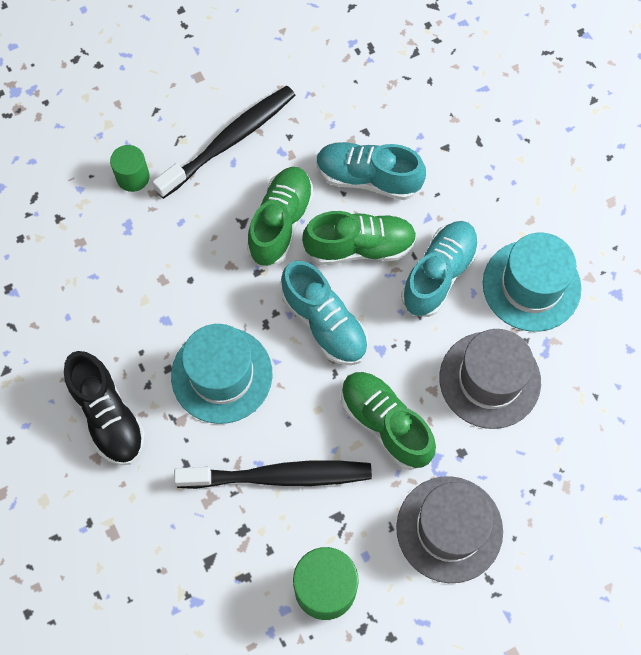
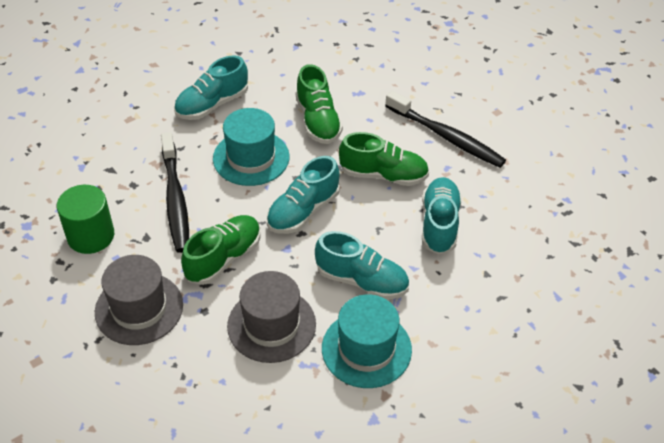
camera: 80 degrees right, 20 degrees down
(108, 416) = (212, 104): black shoe -> turquoise shoe
(133, 177) = (399, 89): green cylinder -> none
(360, 247) = (374, 225): green shoe -> green shoe (318, 121)

